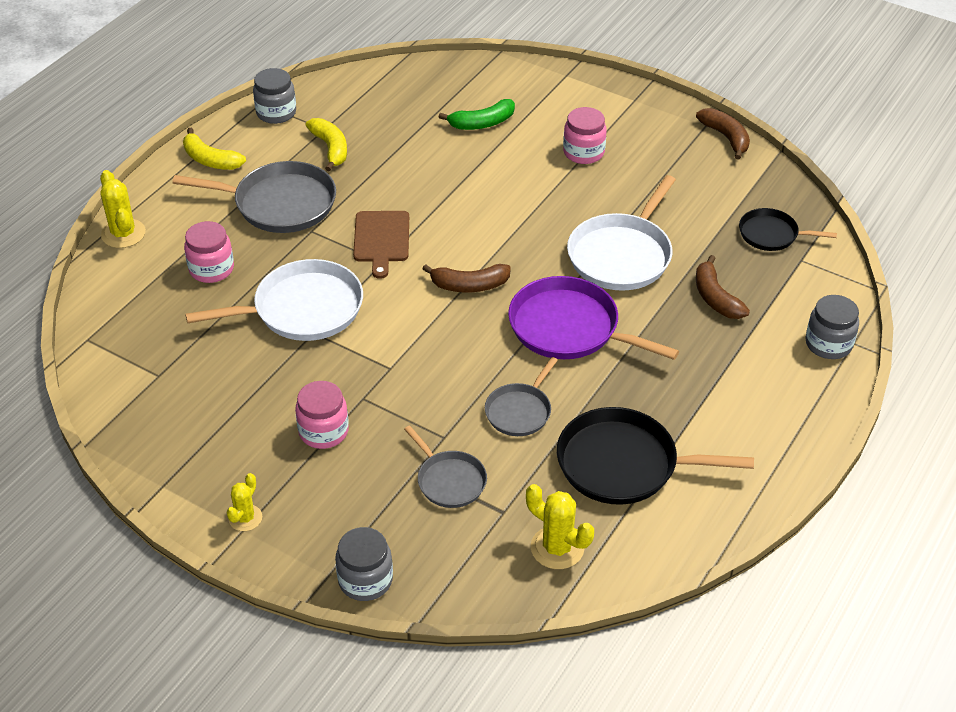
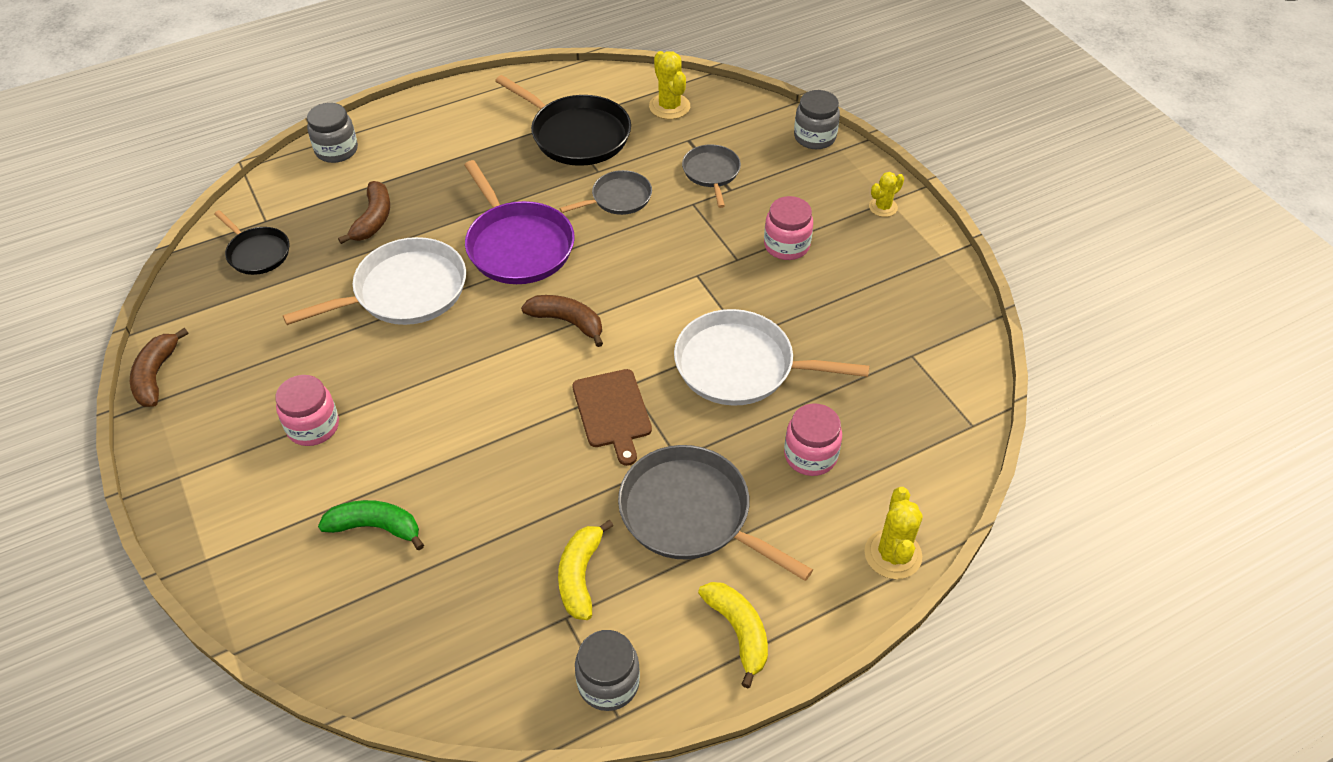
camera: 150 degrees left, 5 degrees up
(381, 239) = (612, 412): brown cutting board -> brown cutting board turned 135 degrees clockwise

